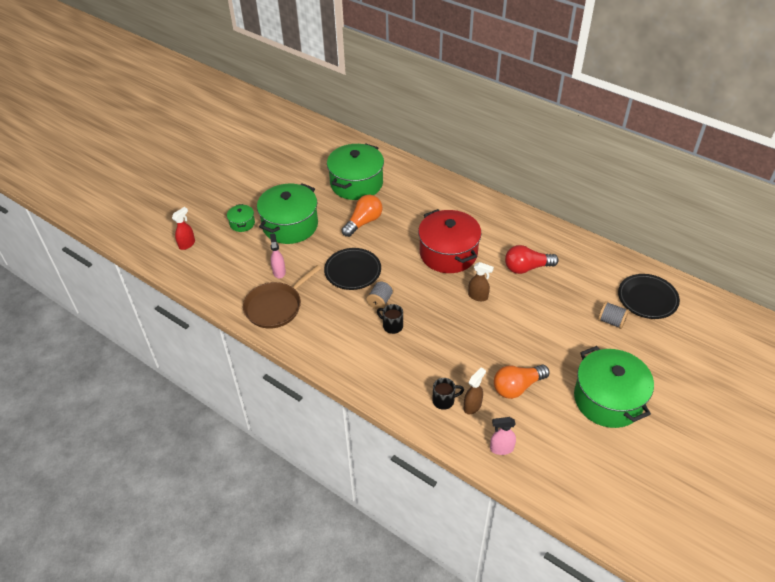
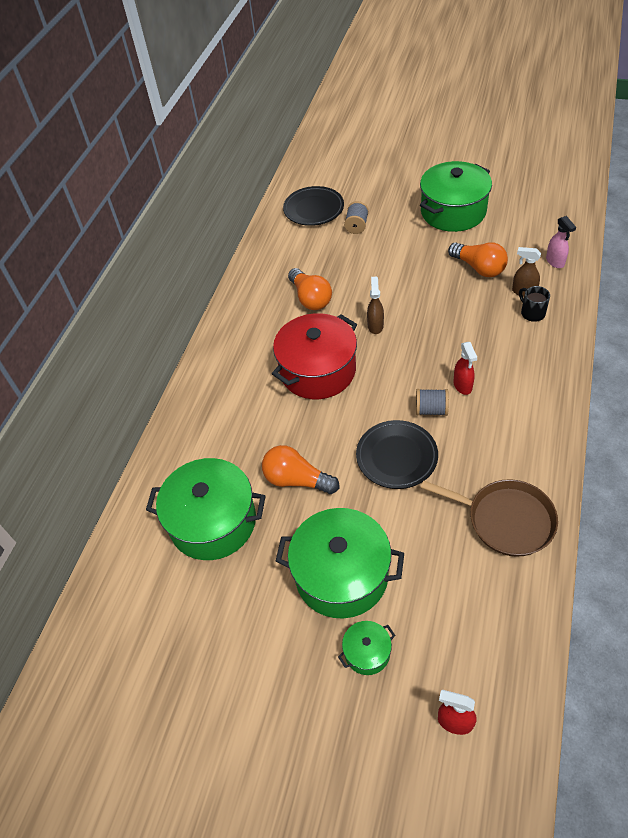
camera: 105 degrees left, 5 degrees up
(279, 272) = (442, 545): pink spray bottle -> none
(392, 326) = (462, 386): black mug -> red spray bottle
(526, 268) = (310, 298): red light bulb -> orange light bulb

